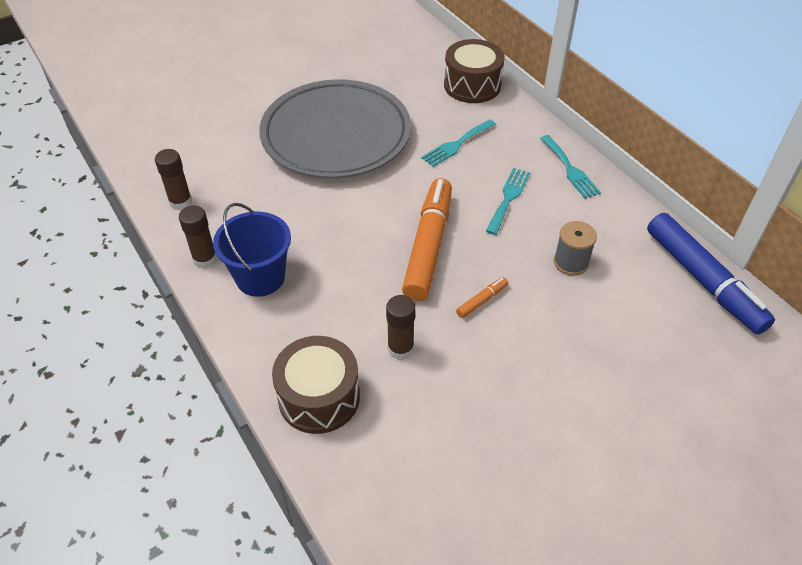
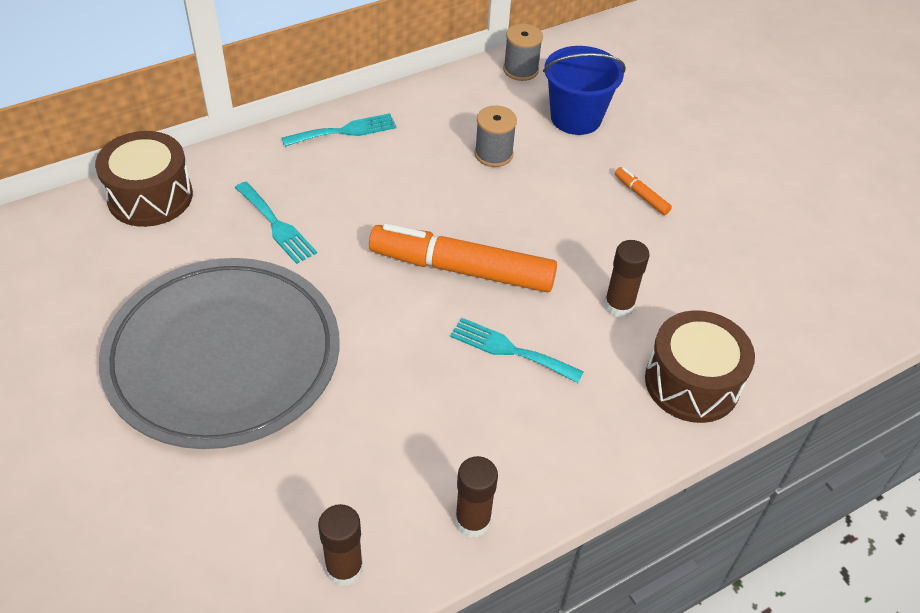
camera: 90 degrees left, 0 degrees up
(260, 277) = (509, 448): blue bucket -> blue bucket (576, 118)
(482, 301) = (548, 230): orange marker -> orange marker (641, 195)
(508, 198) = (387, 189): turquoise fork -> turquoise fork (510, 350)
(703, 280) = (520, 70): blue marker -> grey spool

